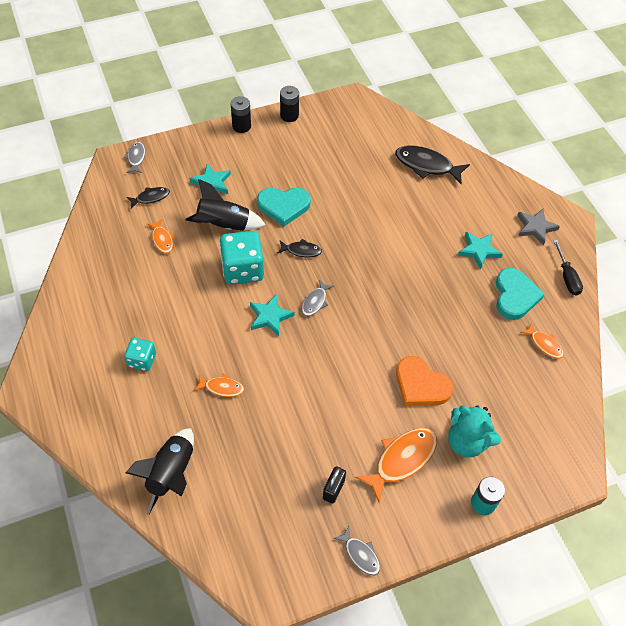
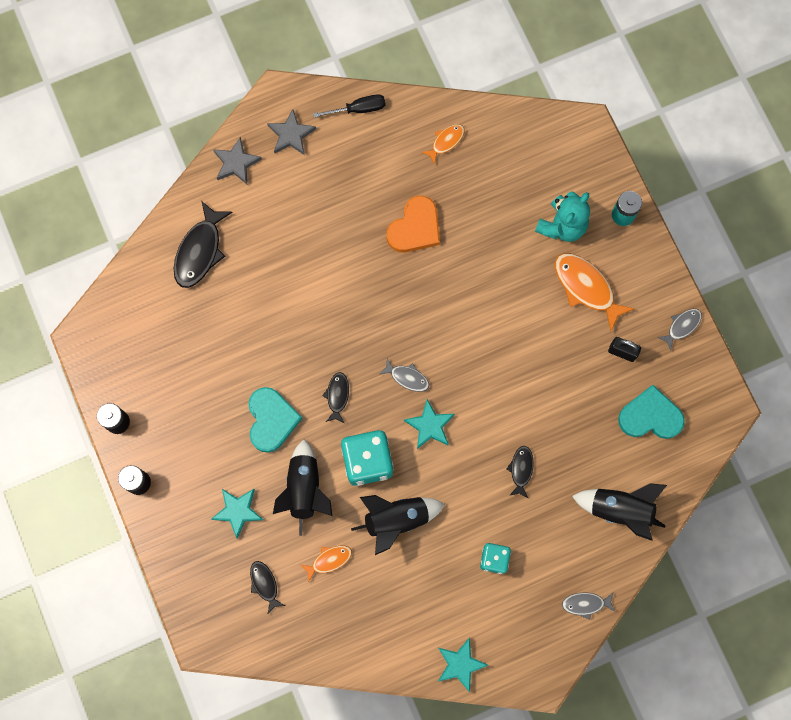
camera: 90 degrees left, 20 degrees up
(136, 158) = (199, 613): grey fish -> grey fish (585, 604)
(189, 288) = (397, 520): none -> black rocket
(222, 388) = (521, 470): orange fish -> black fish
(421, 385) = (503, 267): orange heart -> orange heart (415, 228)
(479, 251) = (327, 199): turquoise star -> turquoise star (460, 664)
(505, 190) = (236, 163): none -> grey star
(515, 296) = (387, 165): turquoise heart -> turquoise heart (650, 416)

